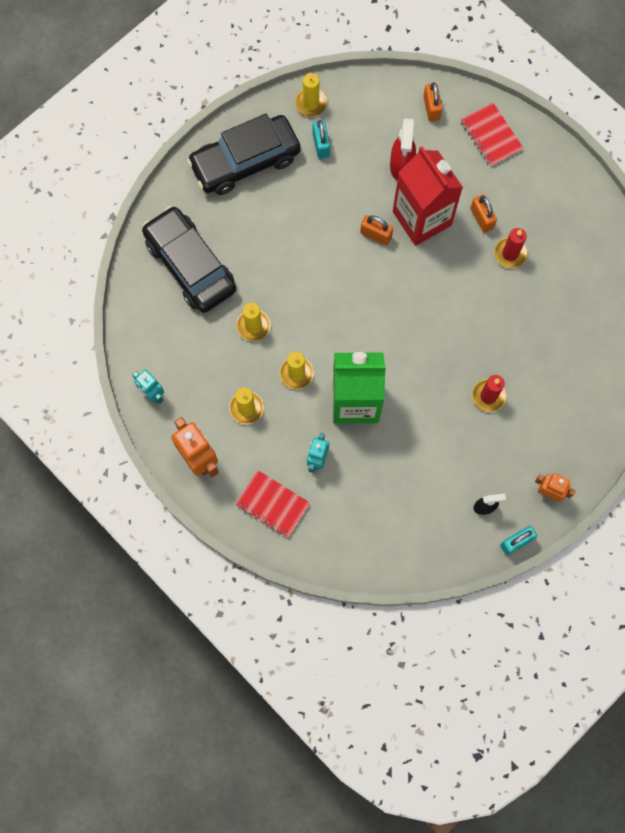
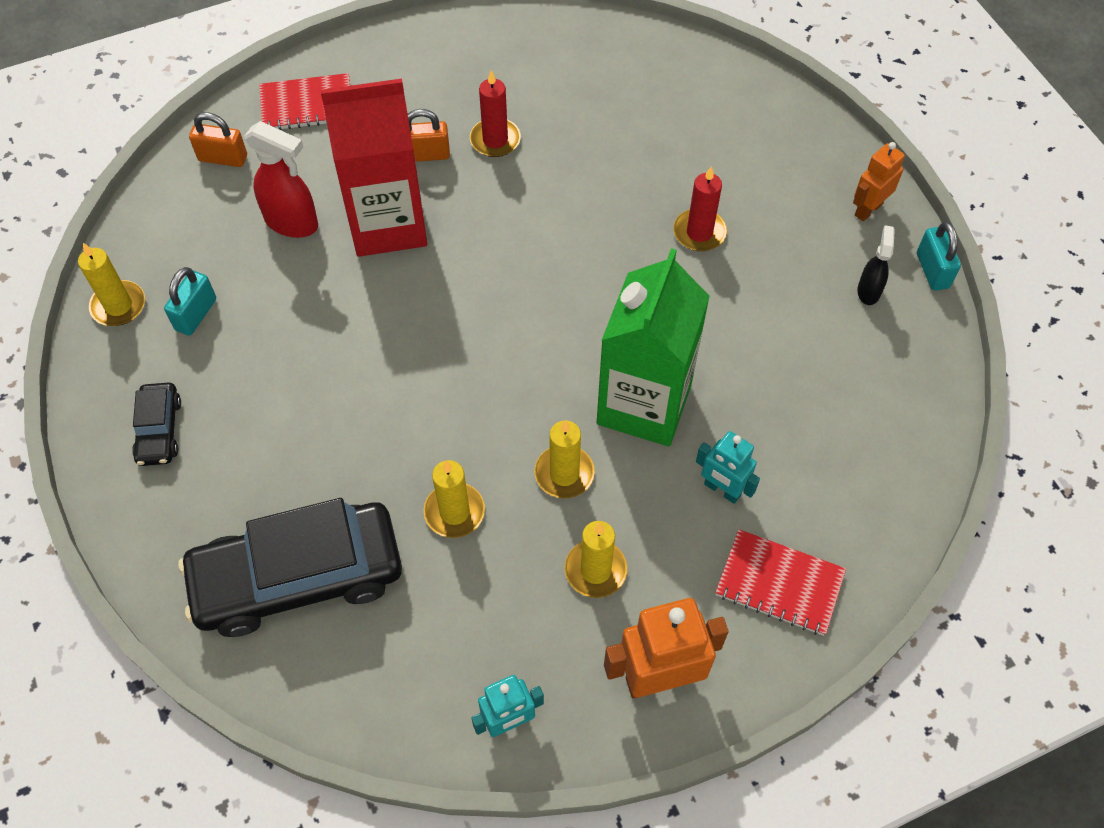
camera: 70 degrees left, 15 degrees down
(245, 161) = (159, 430): black car -> black car, size x0.46
(272, 504) = (779, 583): red notebook -> red notebook turned 60 degrees clockwise
(321, 145) = (196, 314): turquoise padlock -> turquoise padlock turned 75 degrees counterclockwise
(376, 235) = (384, 290): orange padlock -> none

